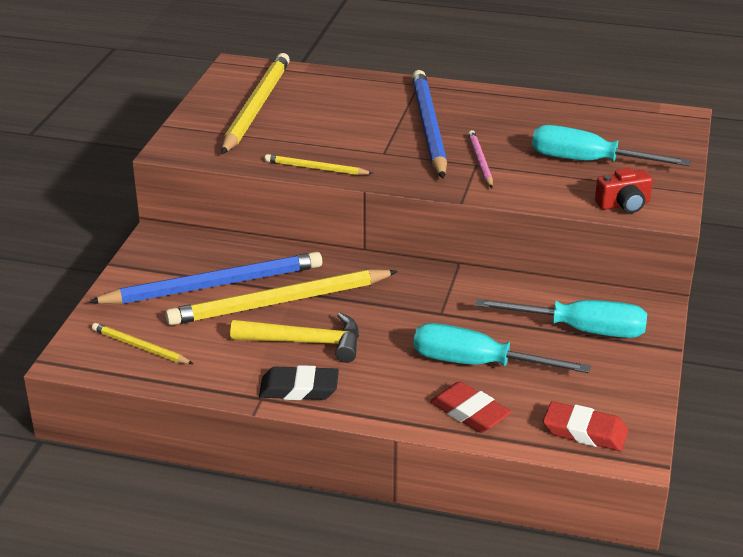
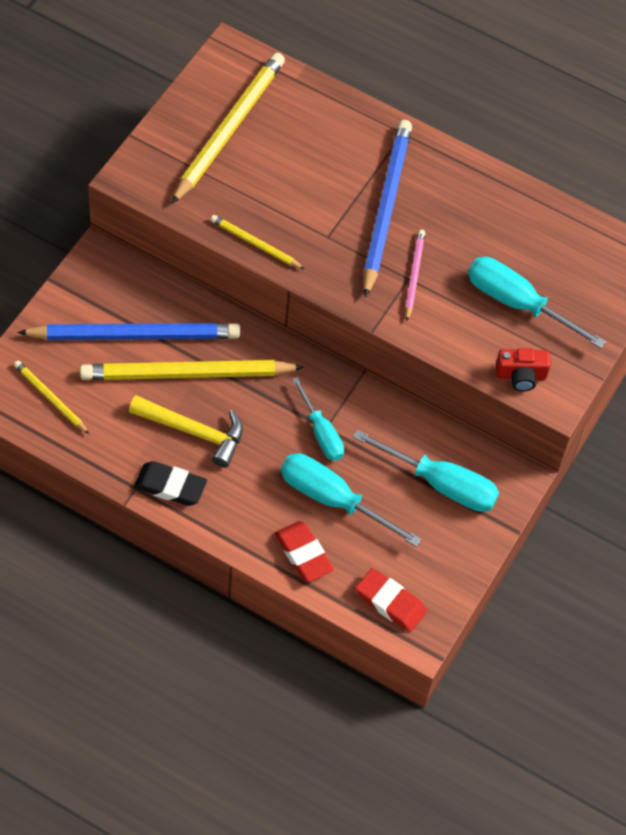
camera: 10 degrees right, 25 degrees up
(438, 317) = (321, 433): none -> turquoise screwdriver

